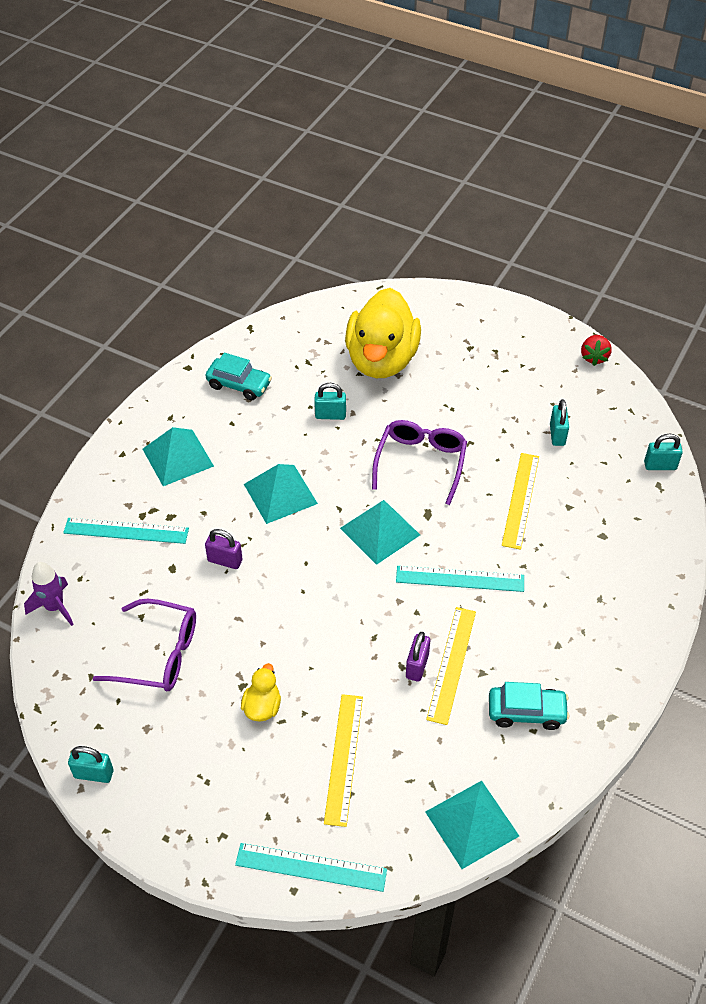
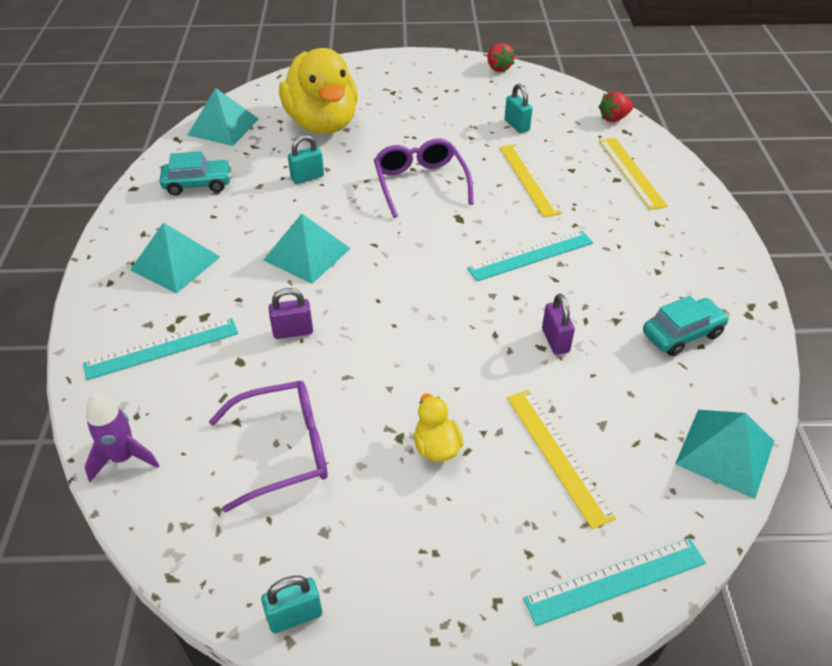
camera: 30 degrees left, 5 degrees down
(380, 531) = (427, 247): turquoise pyramid -> turquoise pyramid (223, 127)
(451, 664) = (584, 325): yellow ruler -> yellow ruler (631, 172)
(660, 465) = (613, 118): turquoise padlock -> red strawberry

